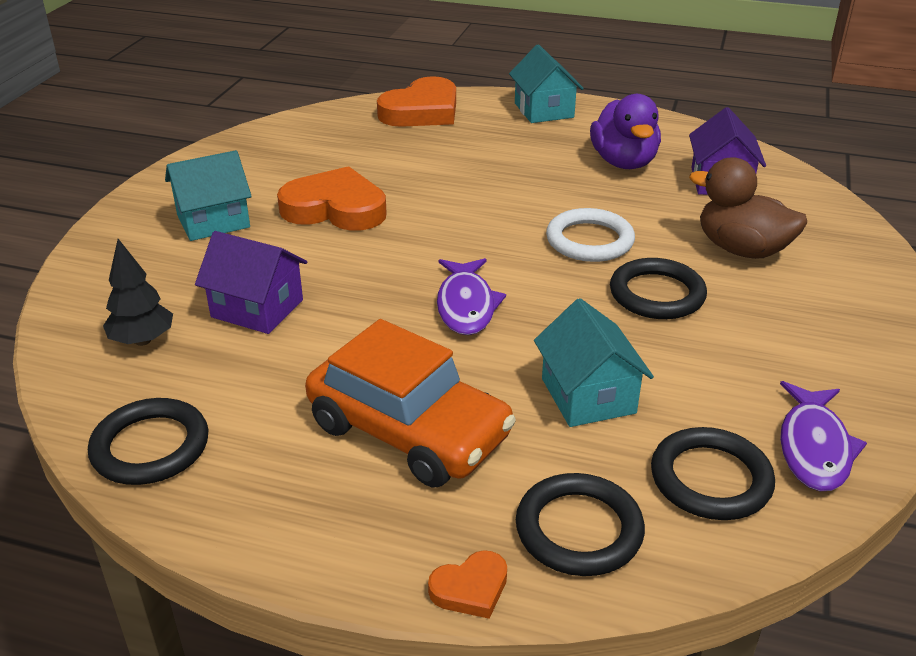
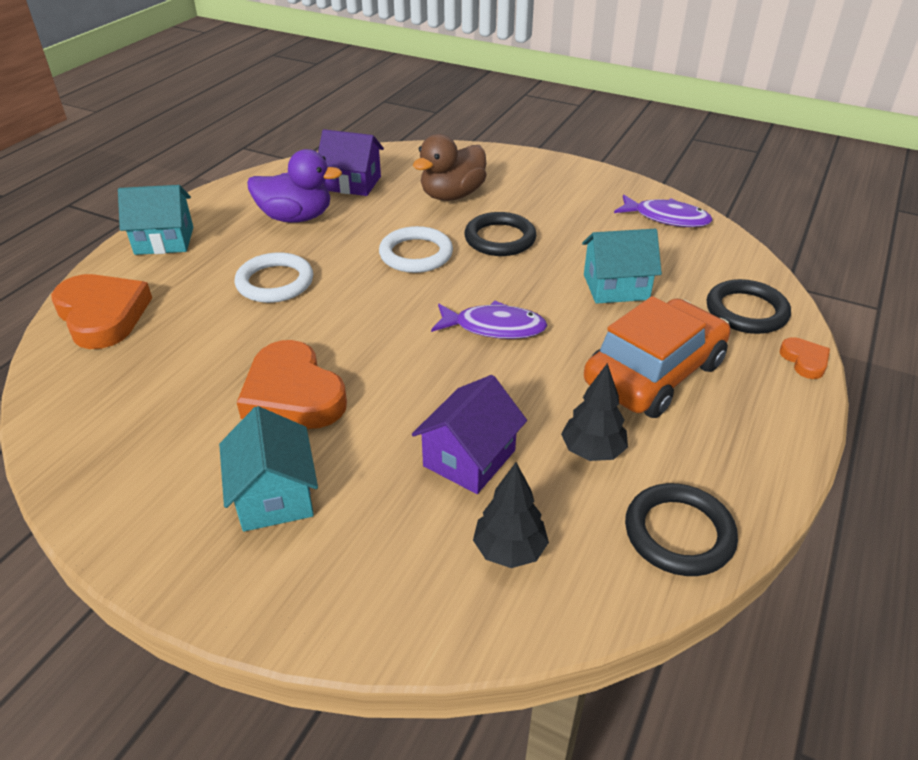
camera: 80 degrees left, 5 degrees up
(269, 385) = (592, 451): none -> black tree
(335, 208) = (293, 394): orange heart -> orange heart turned 60 degrees counterclockwise
(499, 172) = (275, 282): none -> white ring
(710, 479) = (696, 257): black ring -> none

